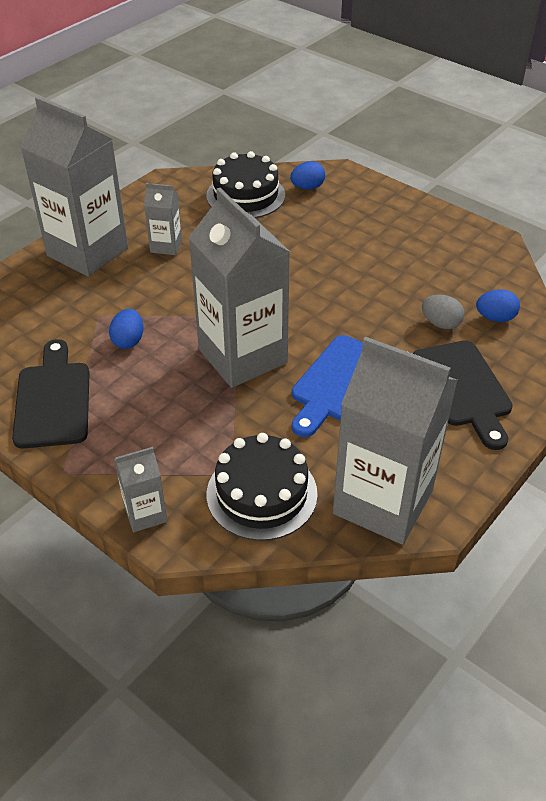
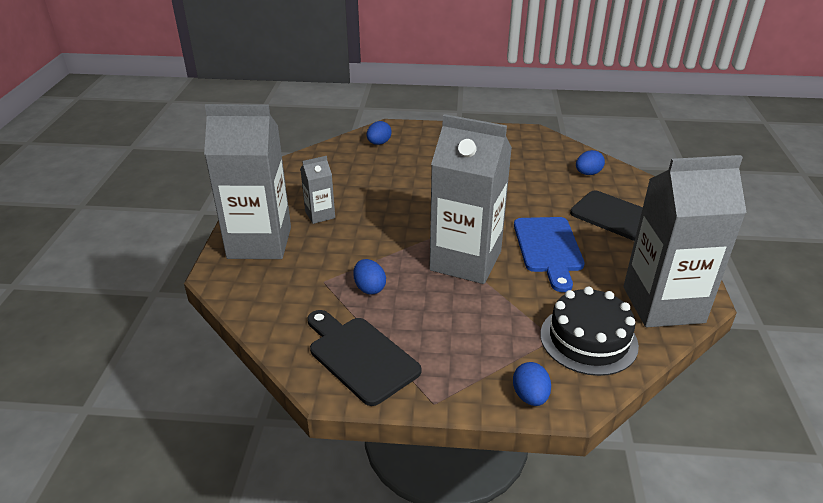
camera: 35 degrees left, 10 degrees down
(145, 513) = (530, 396): grey carton -> blue egg
(245, 195) = (340, 162): black cake -> none
(440, 323) = (562, 189): grey egg -> none

